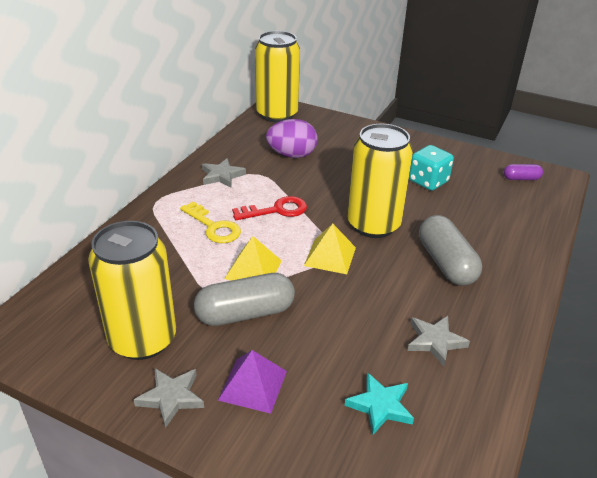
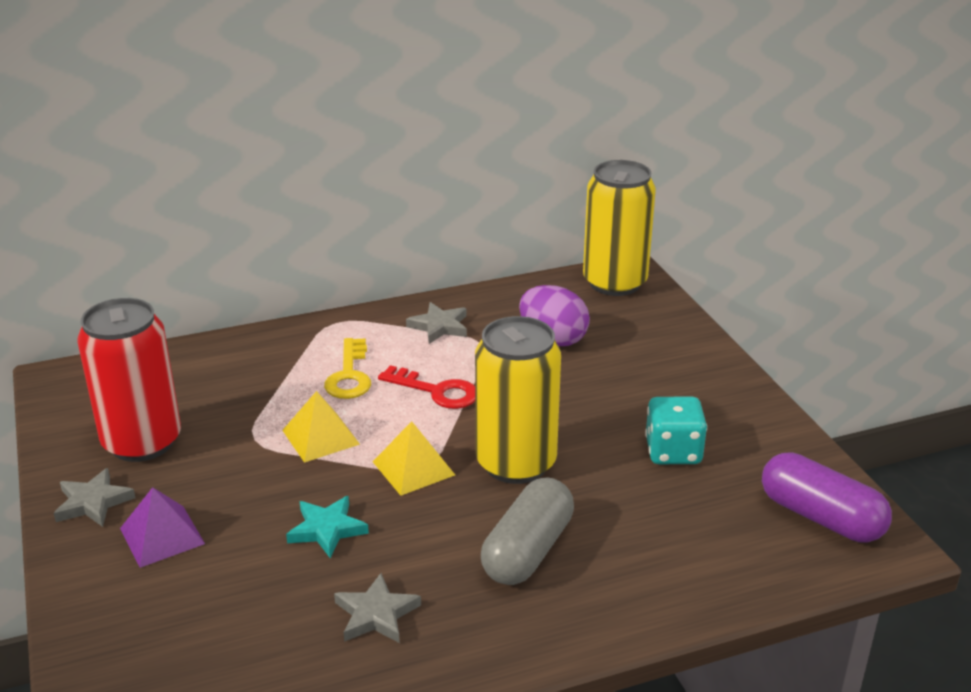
camera: 45 degrees right, 5 degrees down
(142, 339) = (142, 442): yellow can -> red can
(245, 314) = (250, 473): grey capsule -> none
(380, 406) = (230, 629): turquoise star -> turquoise star (327, 529)
(521, 178) = (821, 517): purple capsule -> purple capsule, size x1.94

